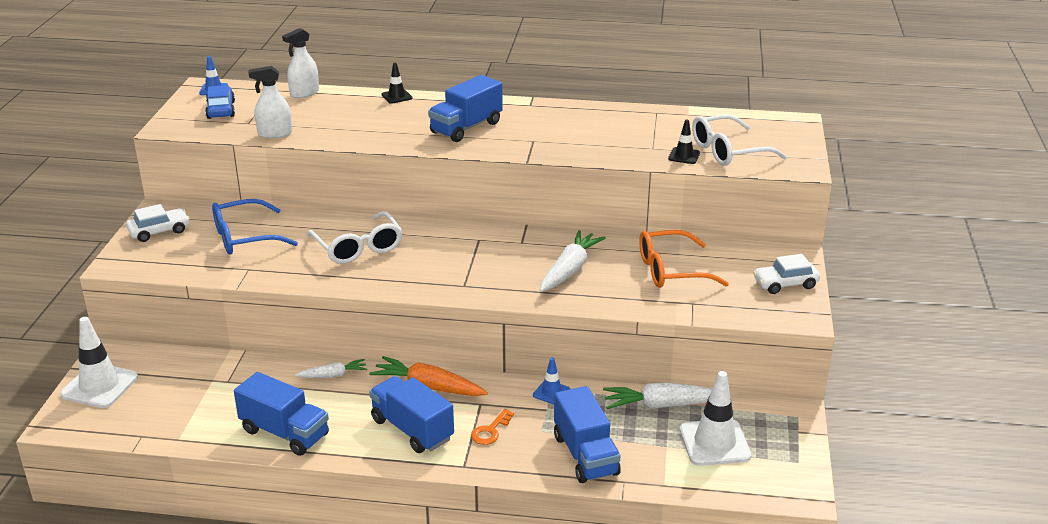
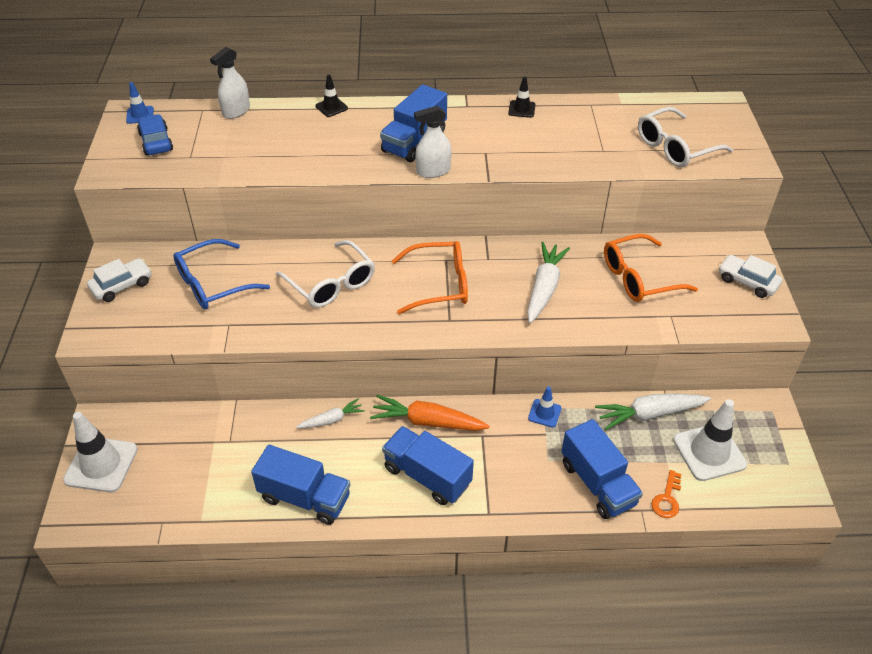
camera: 10 degrees left, 15 degrees up
(275, 134) = (222, 169): white spray bottle -> white spray bottle (433, 171)
(464, 258) = (439, 284): none -> orange glasses
(490, 431) = (501, 467): orange key -> orange key (667, 499)
(684, 156) = (636, 158): black traffic cone -> black traffic cone (521, 109)
(785, 284) = (747, 282): white car -> white car turned 60 degrees clockwise

